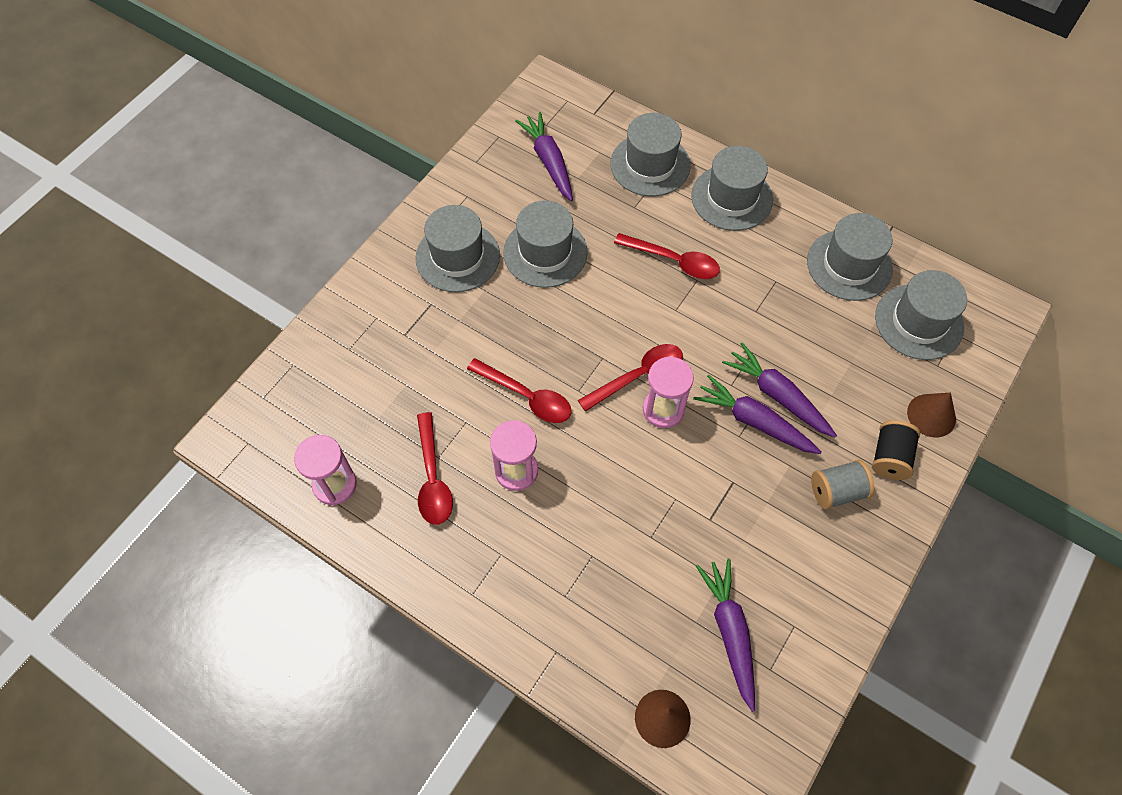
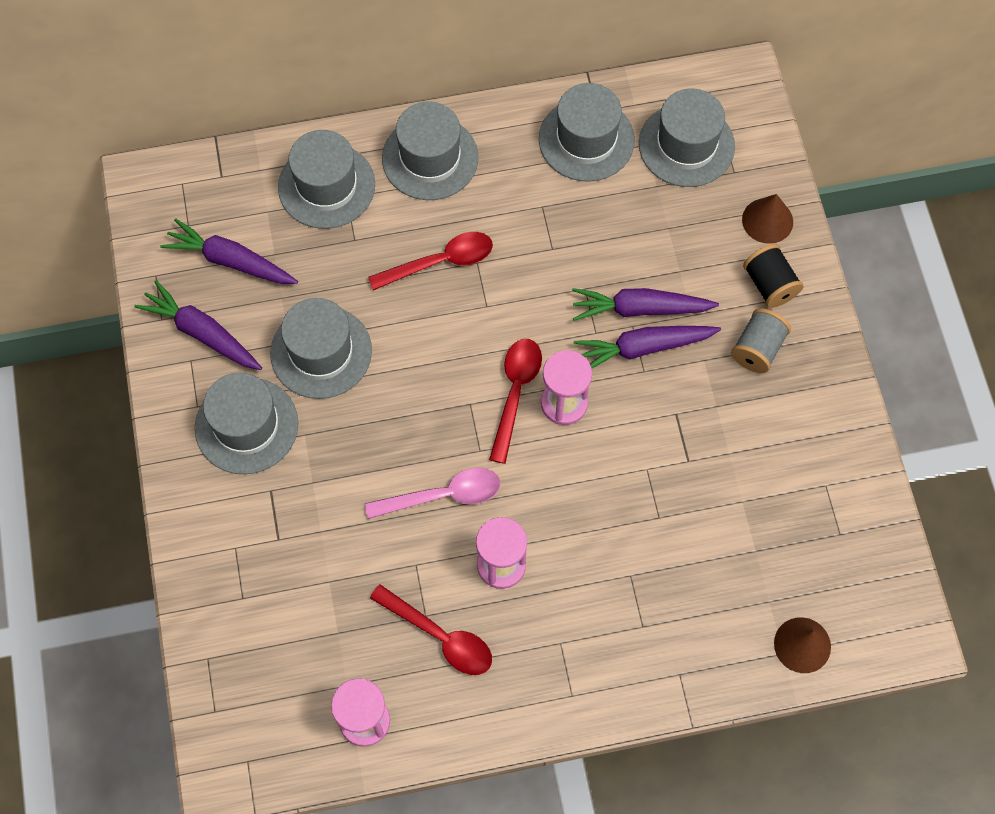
camera: 45 degrees left, 5 degrees up
(526, 396) = (443, 495): red spoon -> pink spoon
(730, 632) = (787, 534): purple carrot -> purple carrot (202, 333)

